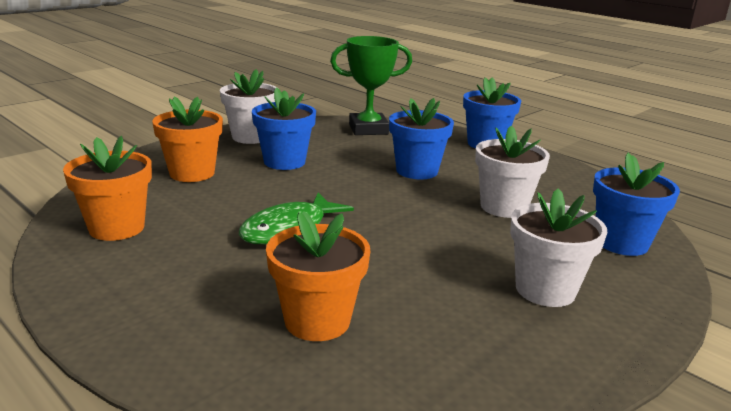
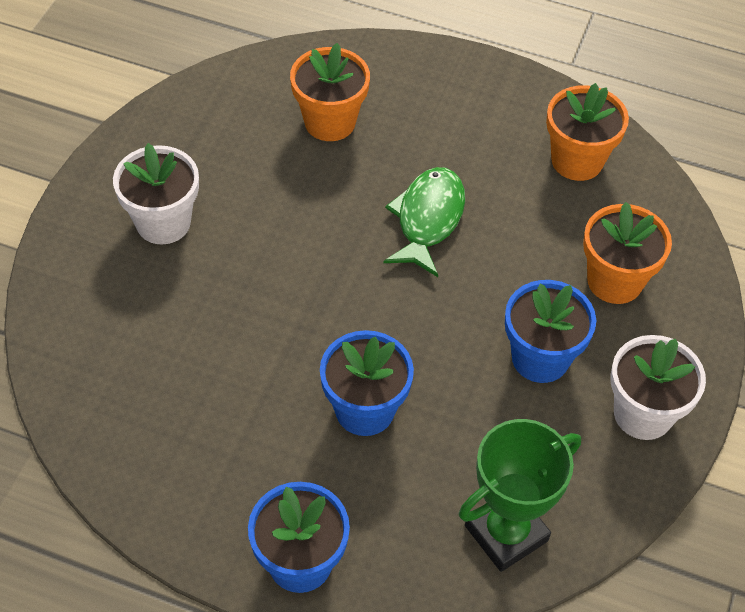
camera: 155 degrees right, 30 degrees up
(503, 207) = (229, 358): white flower pot -> none
(621, 243) = (89, 333): blue flower pot -> none

